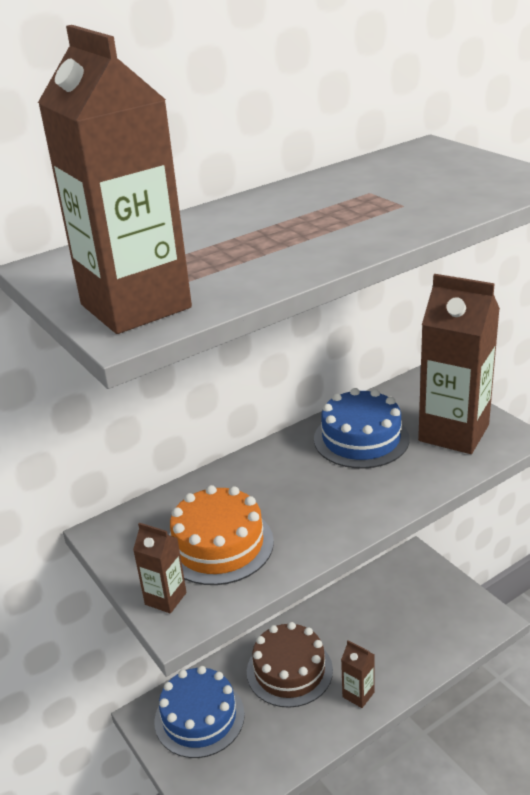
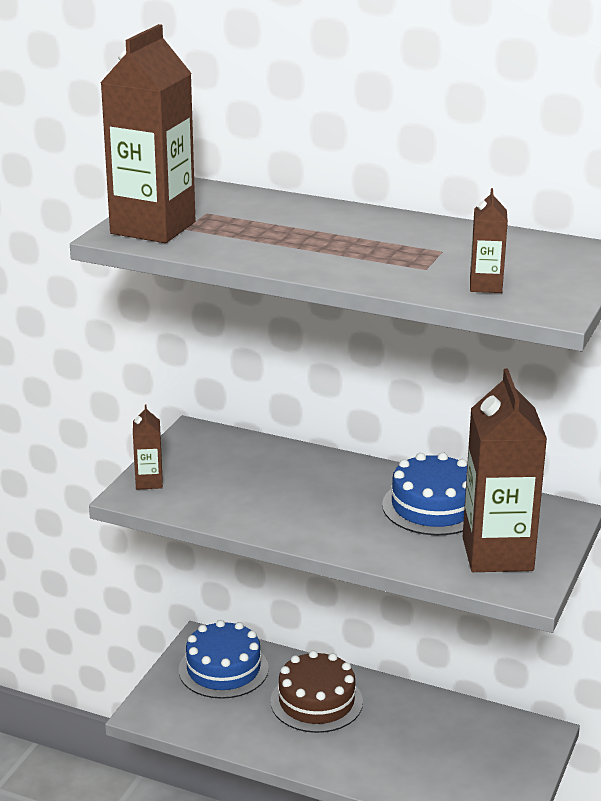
camera: 55 degrees right, 5 degrees down
(219, 545) = (225, 484): orange cake -> none
(358, 694) = (326, 755): brown carton -> brown carton (485, 286)

